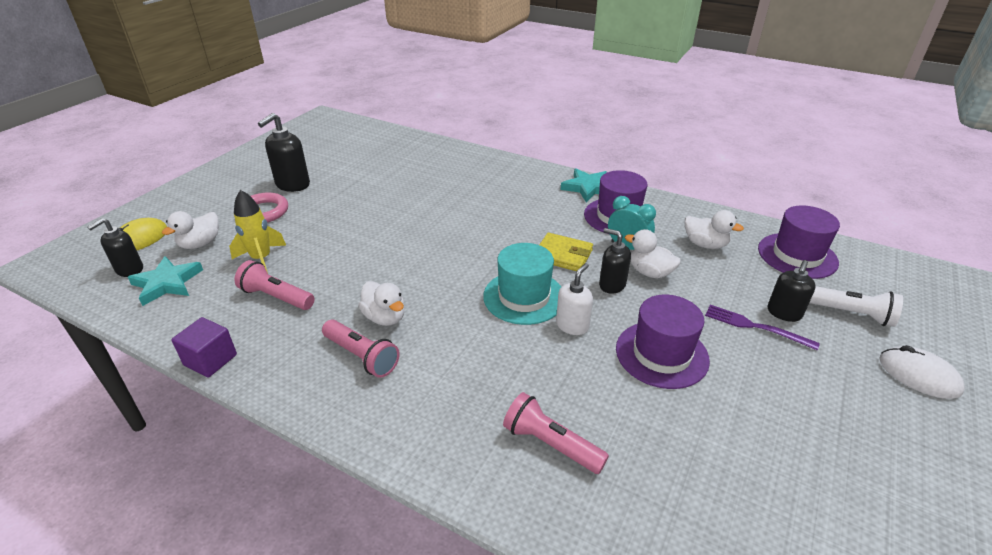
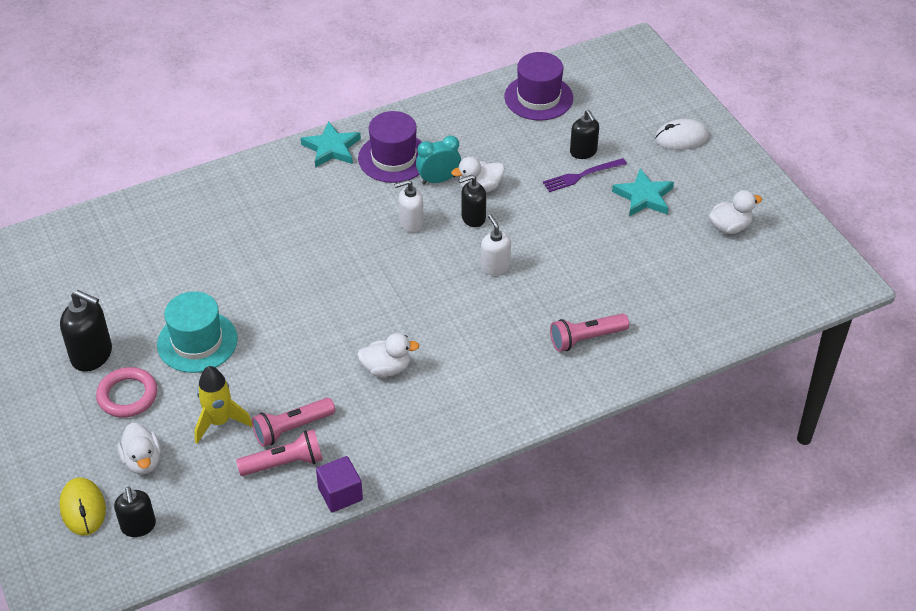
camera: 55 degrees left, 10 degrees up
(167, 283) = (193, 501): turquoise star -> turquoise star (644, 197)
(292, 185) = (92, 355): black soap dispenser -> black soap dispenser turned 45 degrees counterclockwise
(361, 356) = (420, 400): pink flashlight -> pink flashlight (284, 463)
(524, 297) = (439, 275): turquoise hat -> turquoise hat (197, 342)
(563, 255) = (411, 223): yellow wallet -> white soap dispenser
(661, 354) = (563, 239): purple hat -> none
(705, 244) = (479, 135): white duck -> white duck (730, 227)
(850, 313) = (612, 122): white flashlight -> none

